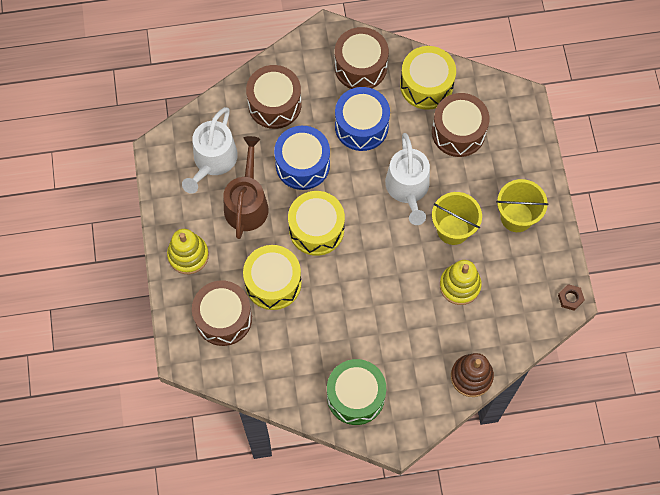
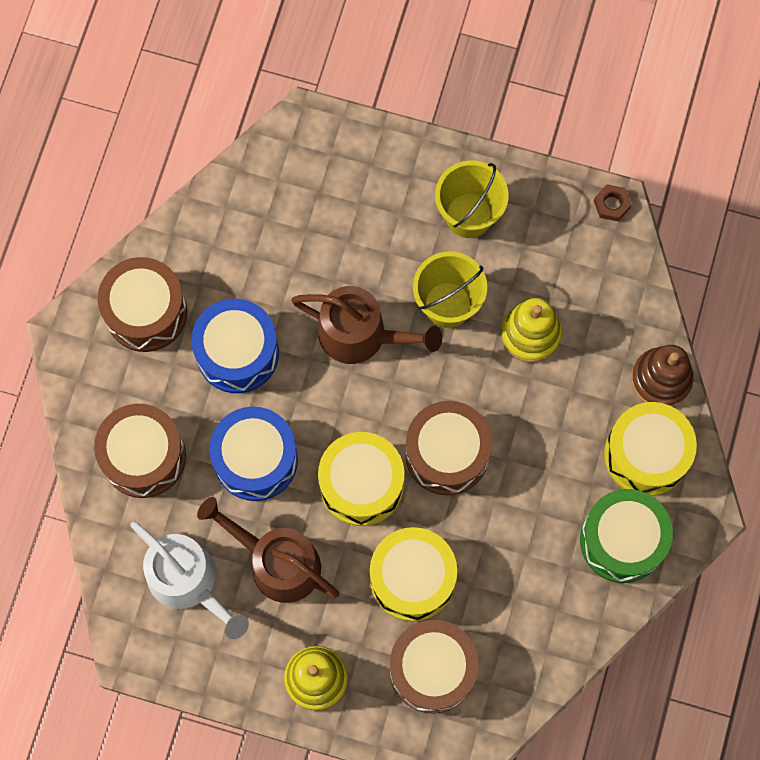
camera: 65 degrees left, 5 degrees up
(408, 188) = (360, 335): white watering can -> brown watering can
(426, 85) = (220, 238): yellow drum -> yellow drum (646, 455)
(458, 132) = (310, 230): brown drum -> brown drum (447, 454)

